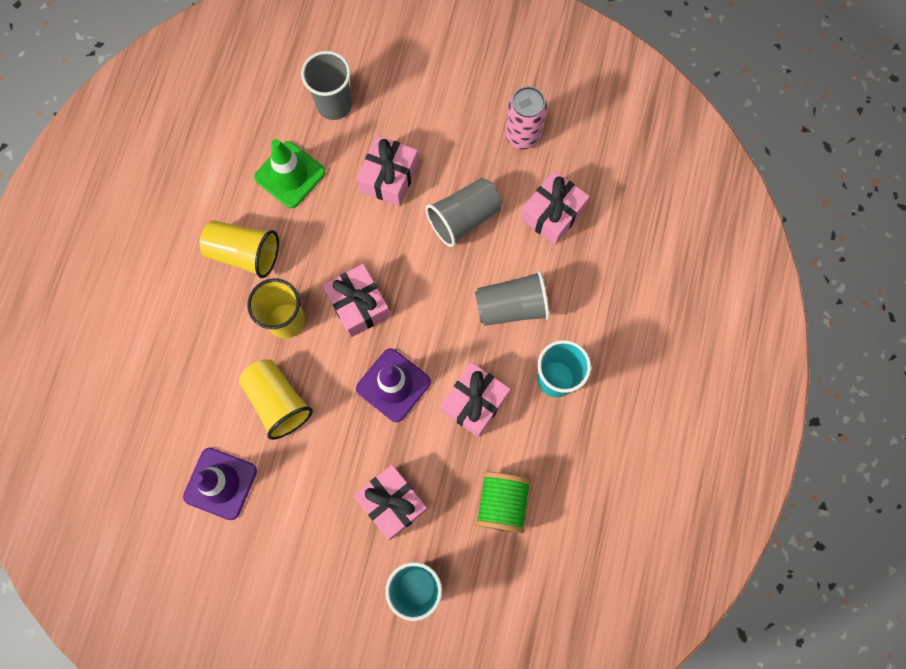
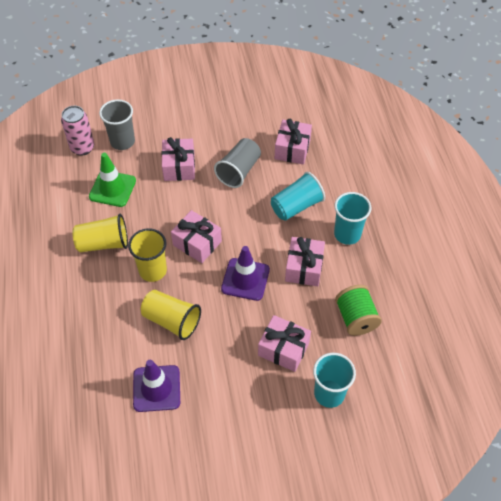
camera: 25 degrees left, 20 degrees down
(511, 306) = (296, 206): grey cup -> turquoise cup
(522, 135) = (250, 116): pink can -> pink can (82, 148)

